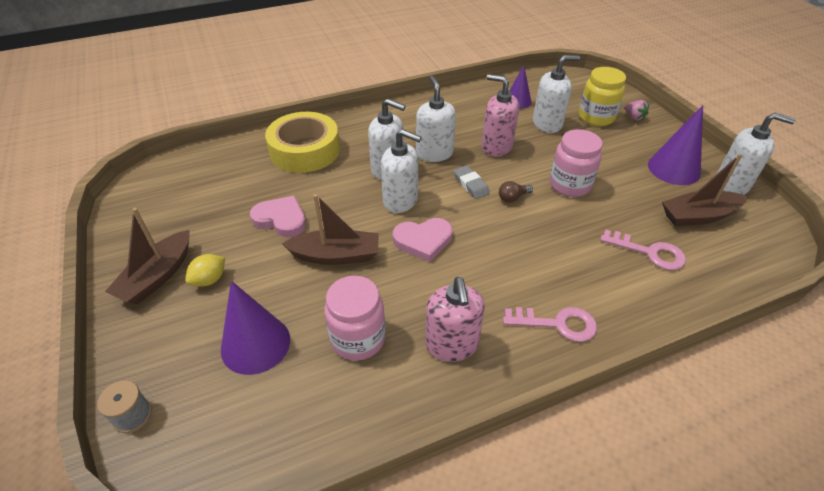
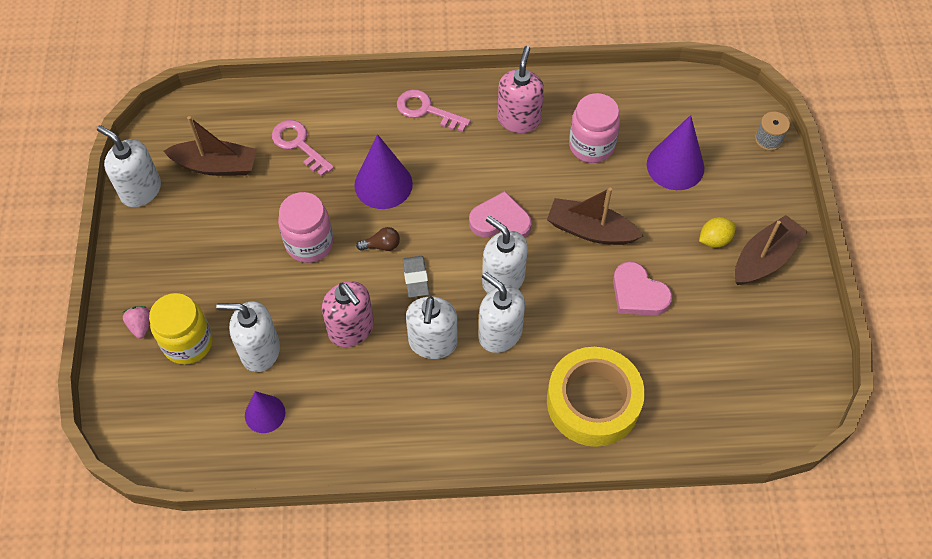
camera: 160 degrees left, 15 degrees up
(673, 169) = (178, 229): purple cone -> purple cone (383, 184)

